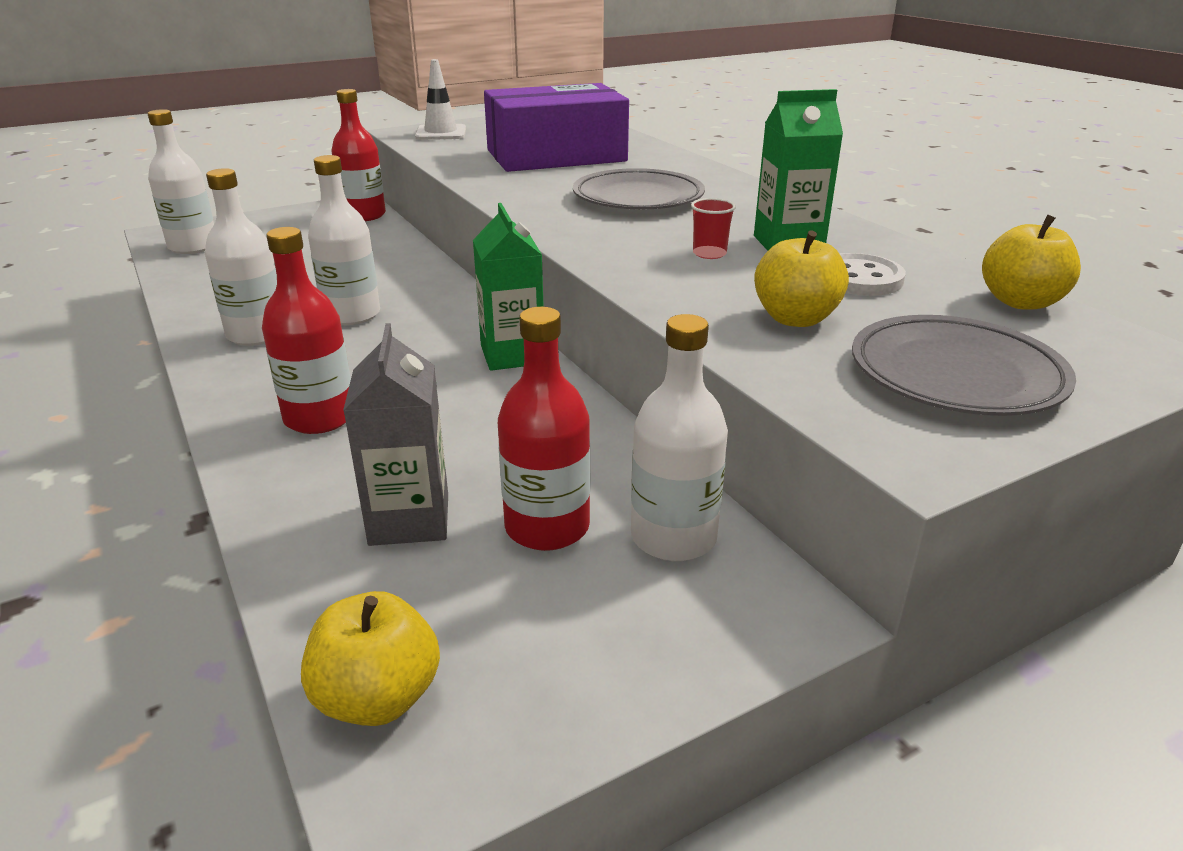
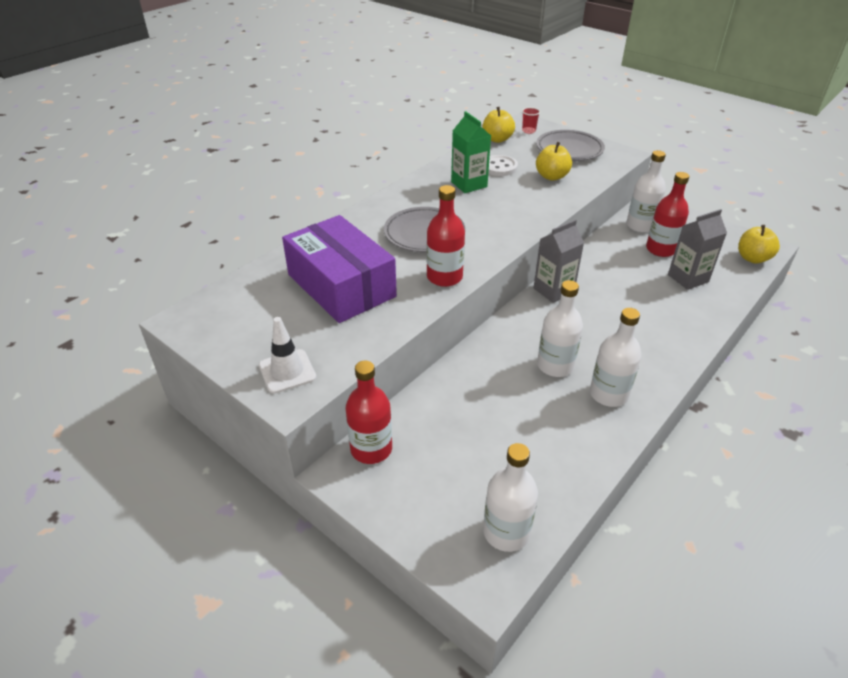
camera: 110 degrees left, 10 degrees up
(320, 418) = (657, 328): red bottle -> red bottle (444, 277)
(512, 355) = (553, 290): green carton -> grey carton
(709, 254) = (498, 201): red cup -> red cup (529, 131)

